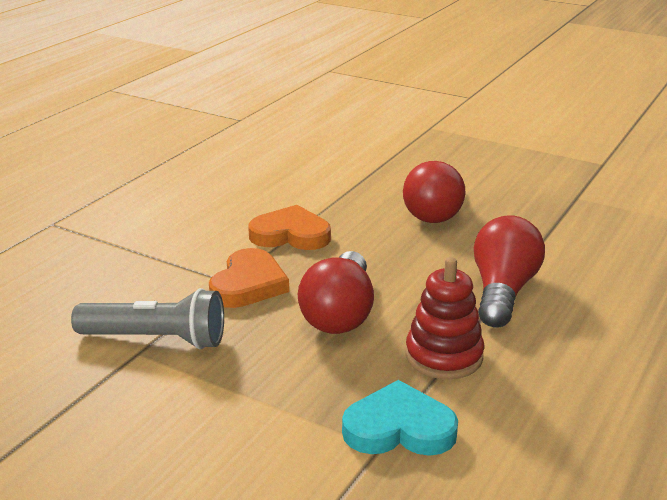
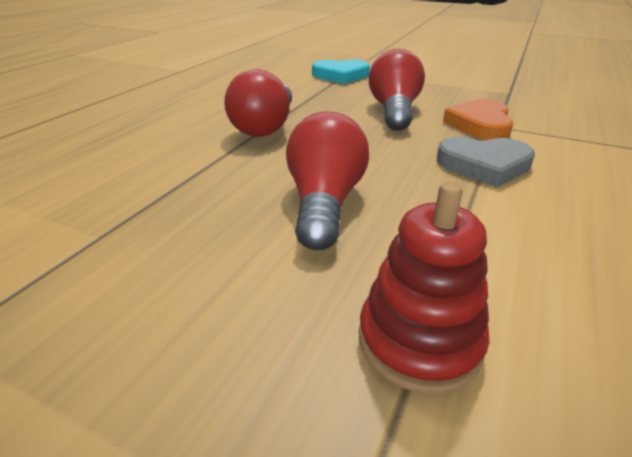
camera: 175 degrees right, 5 degrees up
(156, 339) = (507, 97): grey flashlight -> none
(290, 235) = (484, 165): orange heart -> grey heart
(444, 356) = (317, 96): red stacking toy -> red stacking toy (419, 341)

